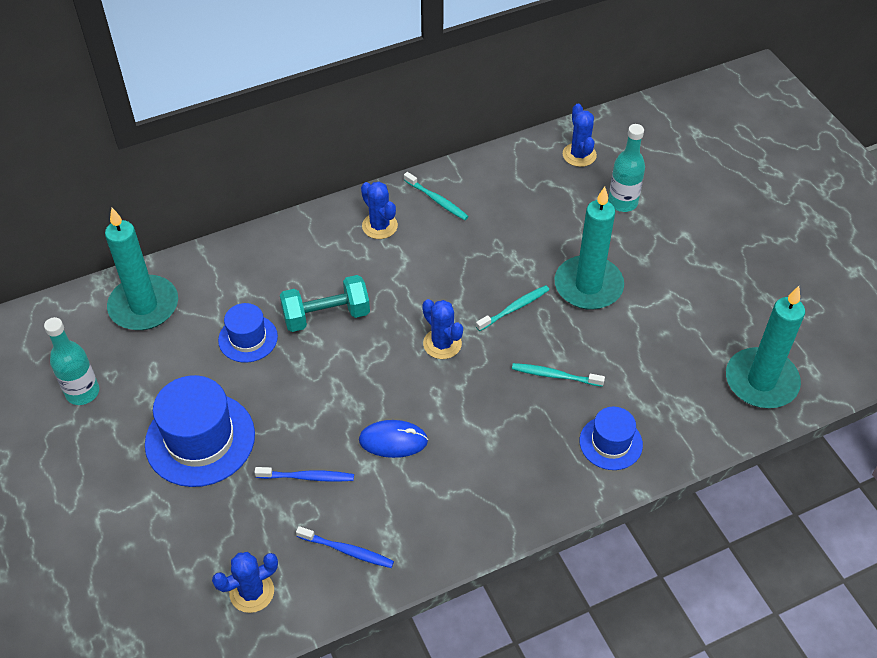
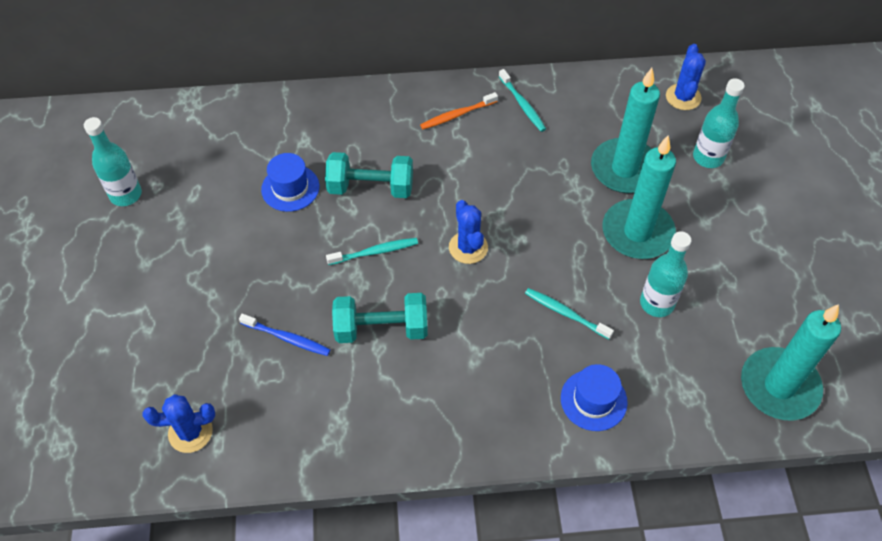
camera: 20 degrees right, 5 degrees up
(144, 306) = (212, 130): turquoise candle -> turquoise candle (624, 169)
(200, 439) = (207, 270): blue hat -> none
(347, 551) = (293, 422): blue toothbrush -> none
(379, 226) = (457, 115): blue cactus -> orange toothbrush
(393, 440) = (381, 328): blue mouse -> turquoise dumbbell
(514, 308) = (553, 233): turquoise toothbrush -> turquoise toothbrush (375, 252)
(630, 343) = (656, 303): none -> turquoise bottle

